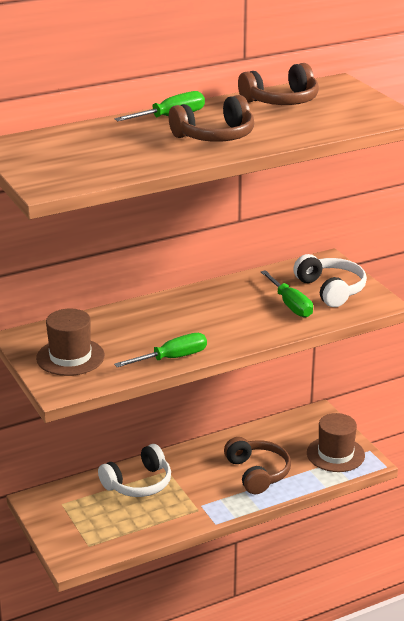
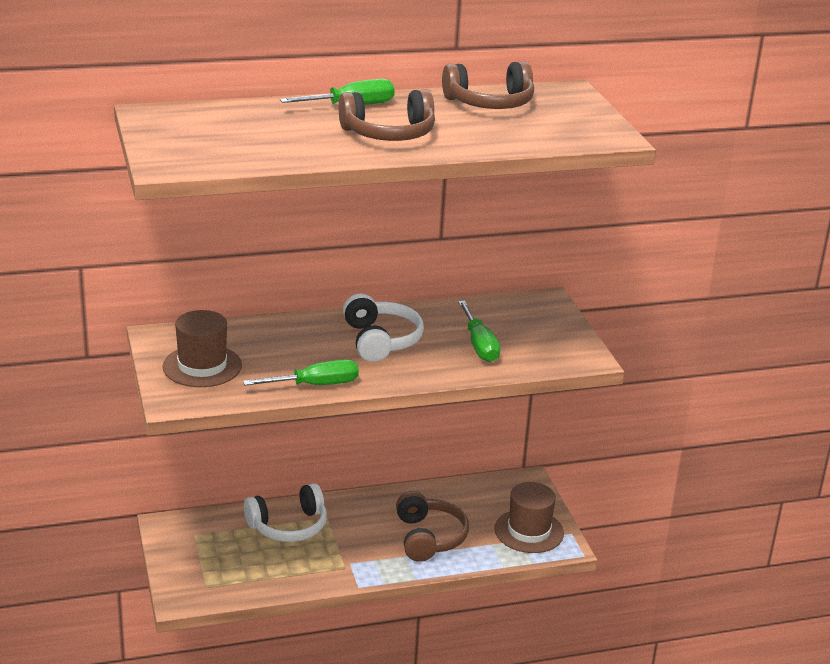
camera: 10 degrees right, 0 degrees up
(331, 290) = (535, 334): white headphones -> white headphones (381, 340)

